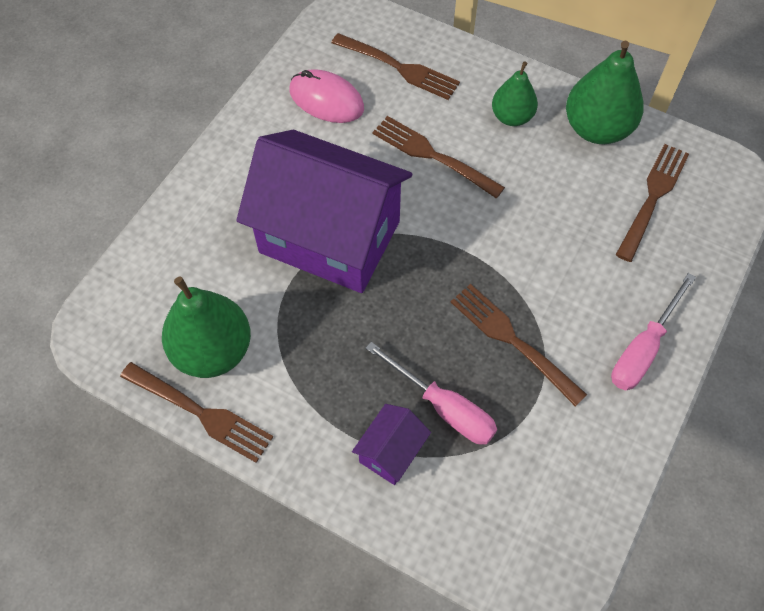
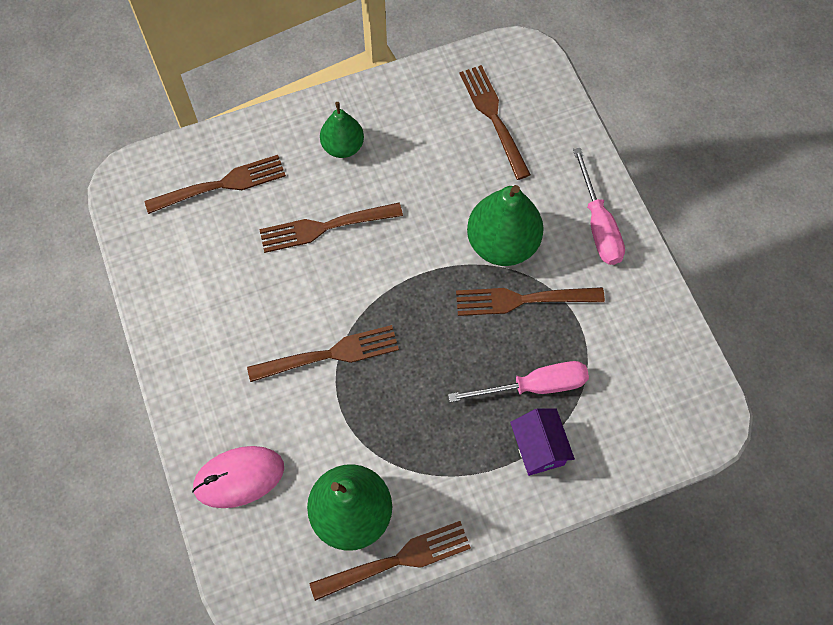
camera: 50 degrees left, 5 degrees up
(326, 100) = (200, 260): pink mouse -> pink mouse (239, 477)
(329, 237) = (329, 355): purple house -> brown fork
(596, 128) = (406, 102): green pear -> green pear (502, 243)

